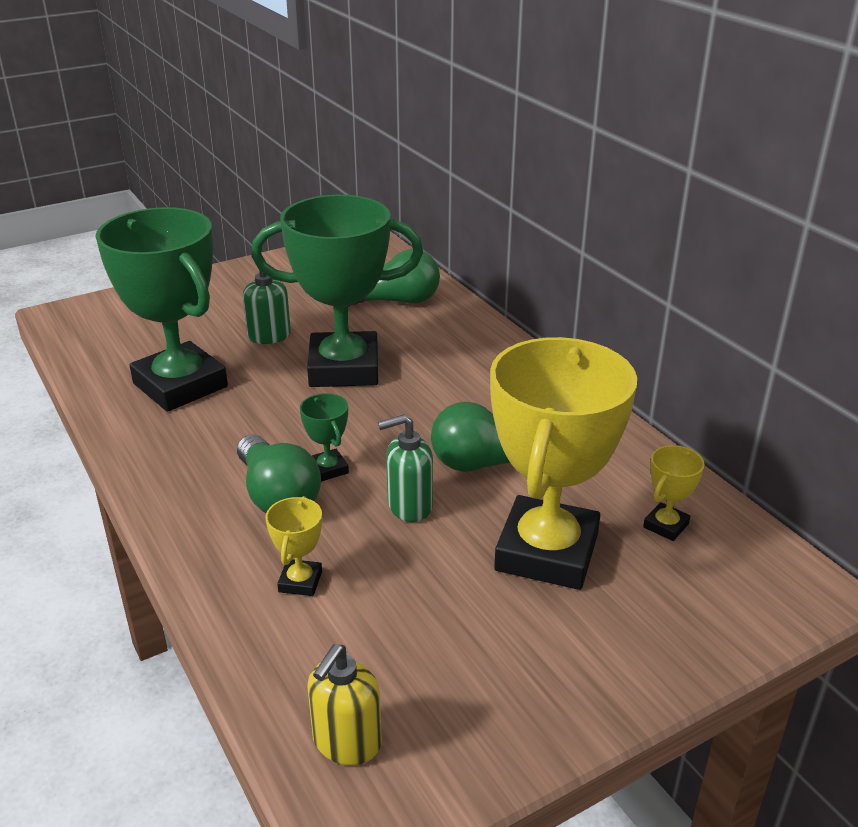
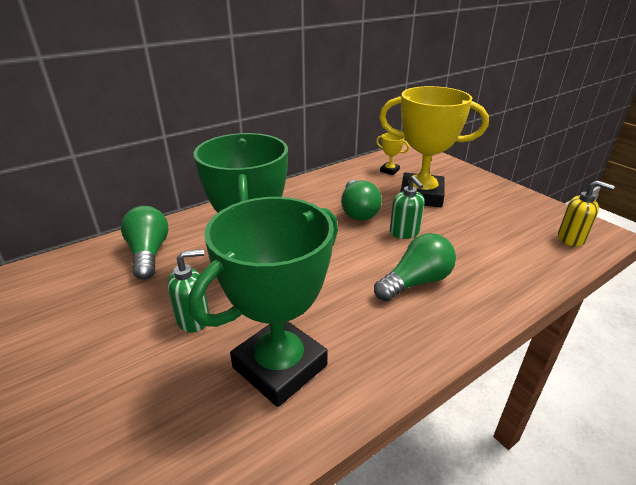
camera: 95 degrees left, 0 degrees up
(300, 582) = (486, 263): yellow trophy -> none
(328, 469) = (380, 264): green trophy -> none

